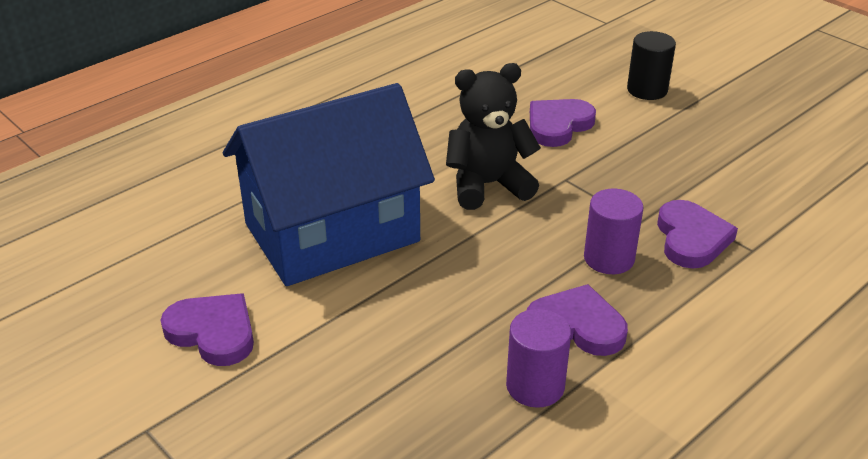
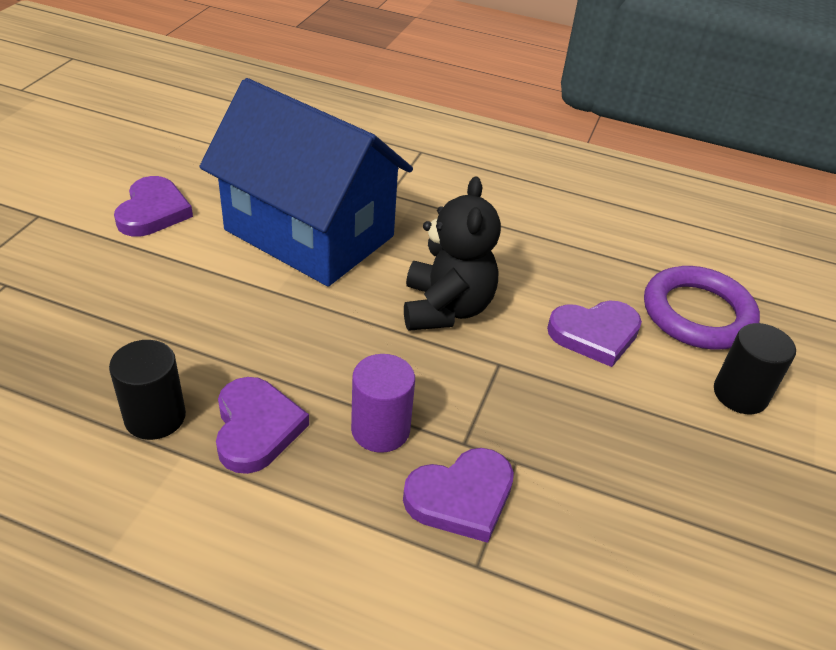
camera: 60 degrees right, 5 degrees up
(488, 185) = (446, 308): black teddy bear -> black teddy bear turned 45 degrees clockwise
(535, 386) = (155, 417): purple cylinder -> black cylinder
(558, 125) = (595, 334): purple heart -> purple heart turned 150 degrees clockwise
(561, 75) = (697, 314): none -> purple ring

